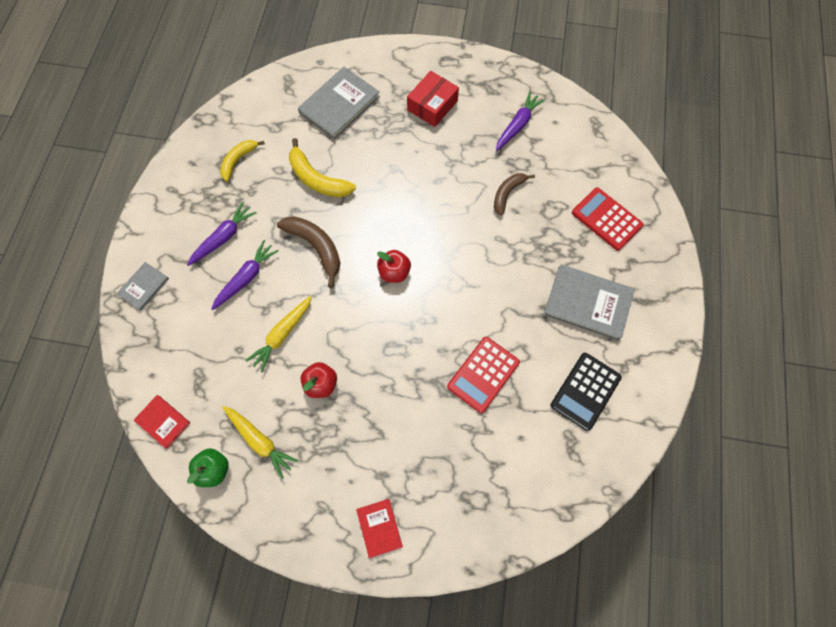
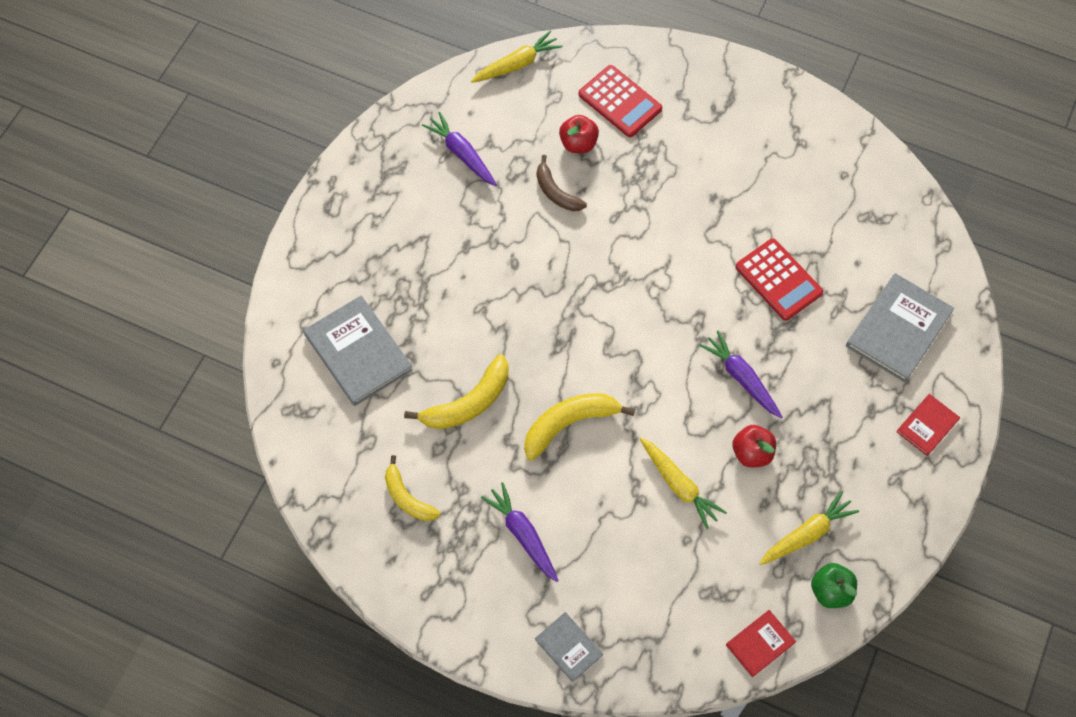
camera: 75 degrees left, 5 degrees down
(246, 278) = (590, 515): purple carrot -> purple carrot (741, 378)
(316, 247) = (569, 424): brown banana -> yellow banana
(379, 527) = (927, 425): red book -> red book turned 45 degrees counterclockwise
(394, 272) = (628, 342): red apple -> red apple (578, 143)
(432, 105) = (398, 241): red box -> none
(585, 391) = (819, 187): black calculator -> none
(587, 303) = (719, 153): grey book -> grey book (898, 329)
(606, 219) = (620, 102): red calculator -> red calculator turned 105 degrees counterclockwise
(610, 141) = (517, 64): none -> yellow carrot

